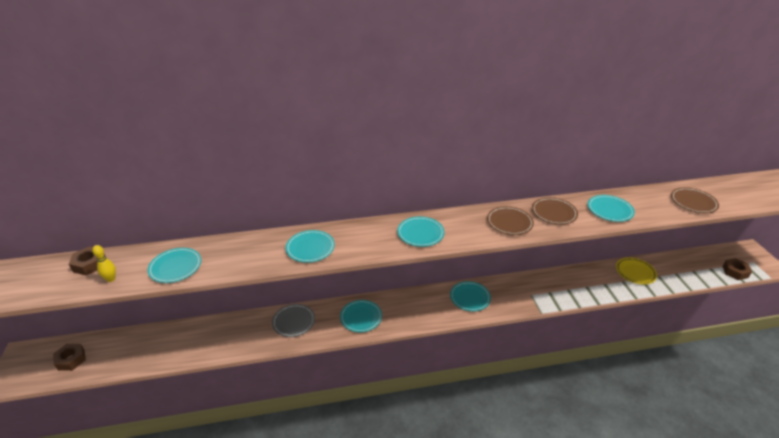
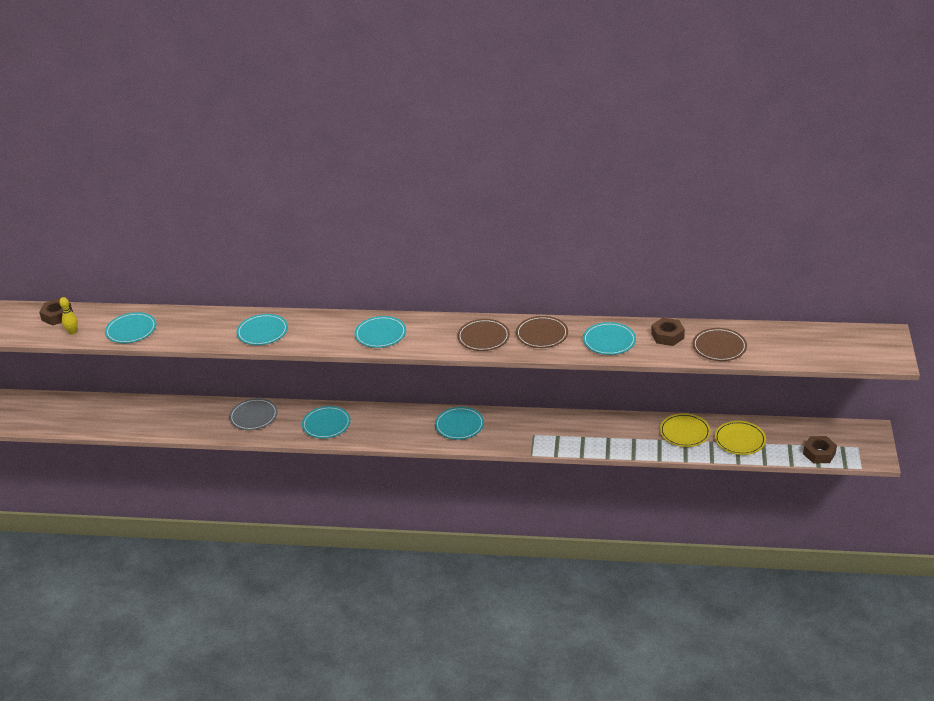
camera: 20 degrees right, 0 degrees up
(71, 360) = (29, 413): brown nut -> brown nut (667, 336)
(676, 271) = (740, 440): none -> yellow plate

